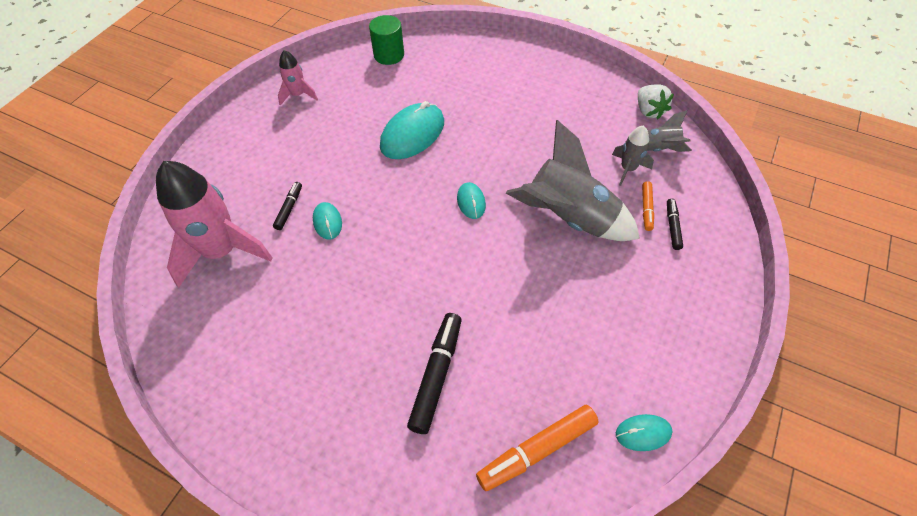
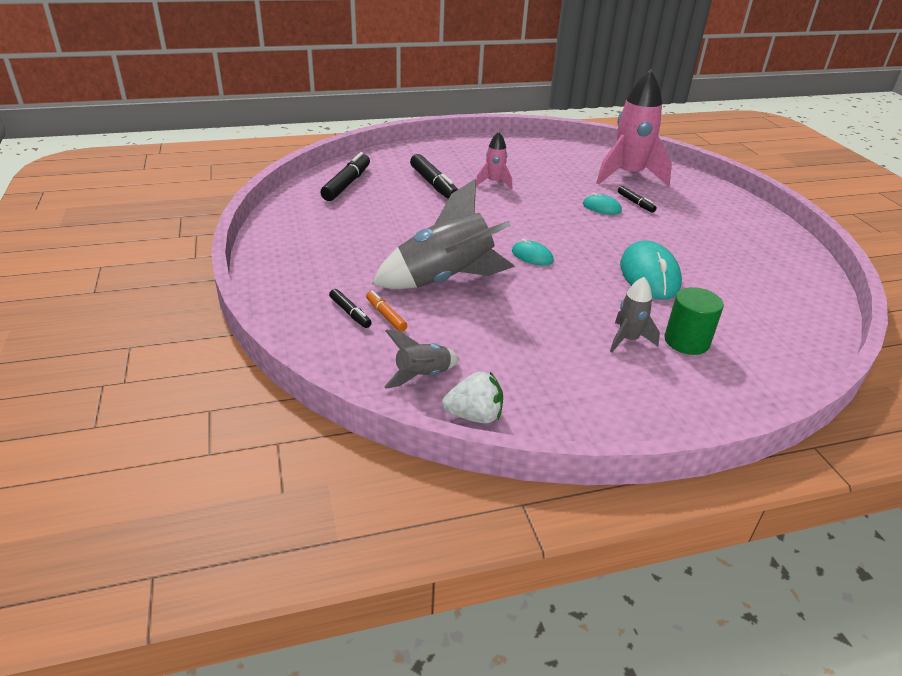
camera: 135 degrees right, 20 degrees down
(298, 95) = (779, 257): pink rocket -> pink rocket (494, 183)
(389, 55) = (800, 326): green cylinder -> green cylinder (686, 341)
(537, 450) = (347, 184): orange marker -> black marker
(628, 169) = (435, 340): grey rocket -> grey rocket (628, 340)
(643, 433) = (289, 208): turquoise mouse -> none
(649, 111) = (474, 416): white strawberry -> white strawberry turned 150 degrees clockwise

